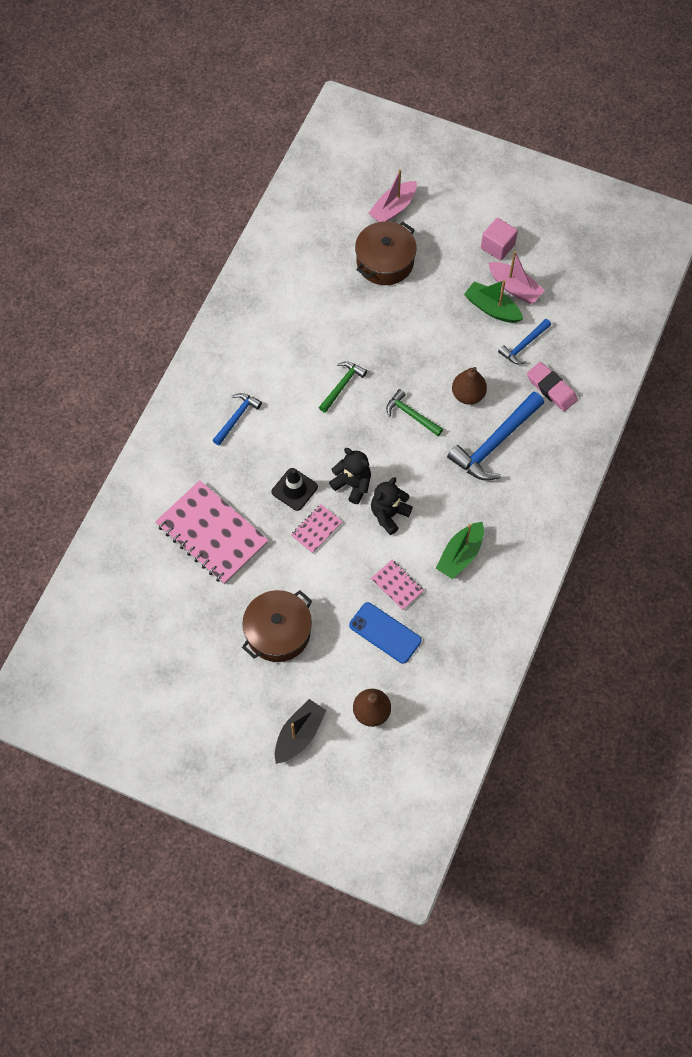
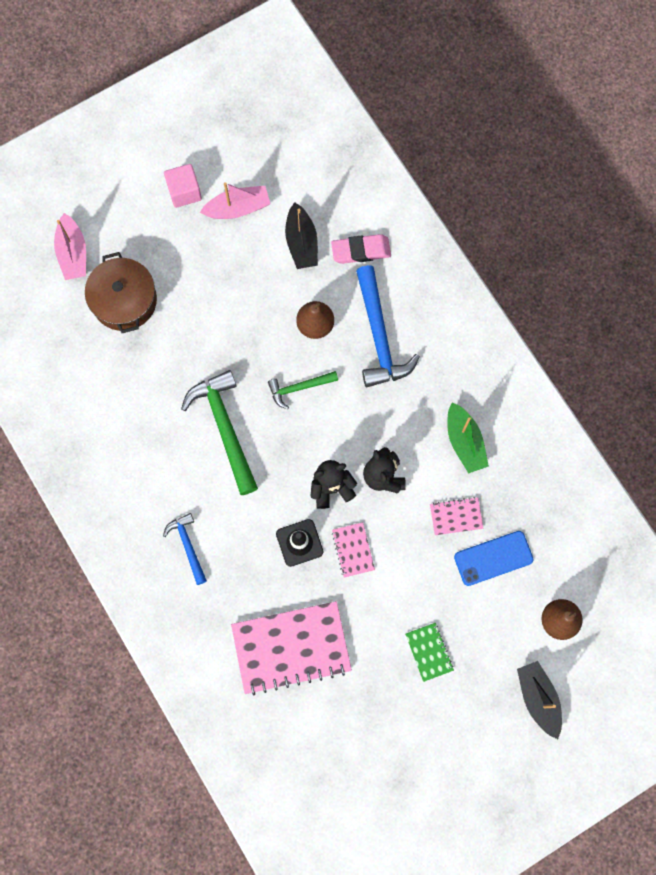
camera: 55 degrees left, 10 degrees up
(278, 632) = (429, 652): brown pot -> green notebook
(342, 385) = (224, 428): green hammer -> green hammer, size x1.80
(492, 308) = (244, 242): green boat -> none
(524, 345) = (301, 243): blue hammer -> black boat

